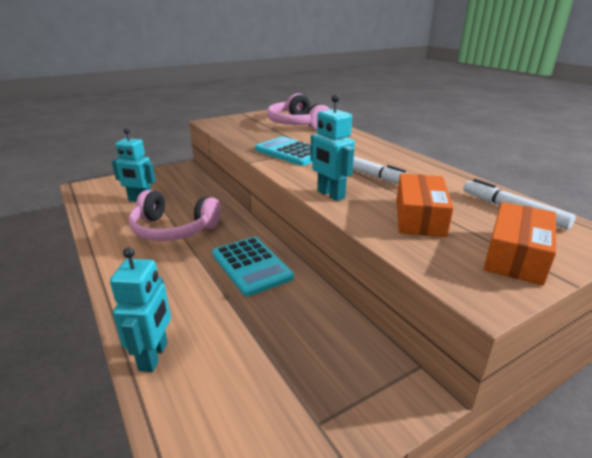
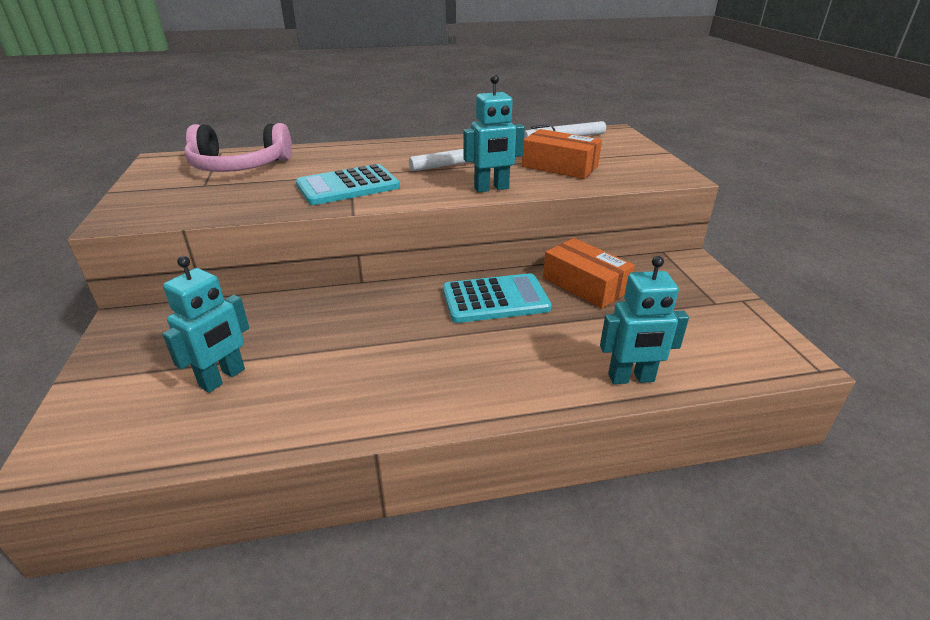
camera: 70 degrees left, 5 degrees up
(154, 356) = (631, 378): turquoise robot -> turquoise robot turned 150 degrees clockwise
(173, 229) = (362, 348): pink headphones -> none
(515, 255) = (630, 155): orange box -> orange box (585, 285)

